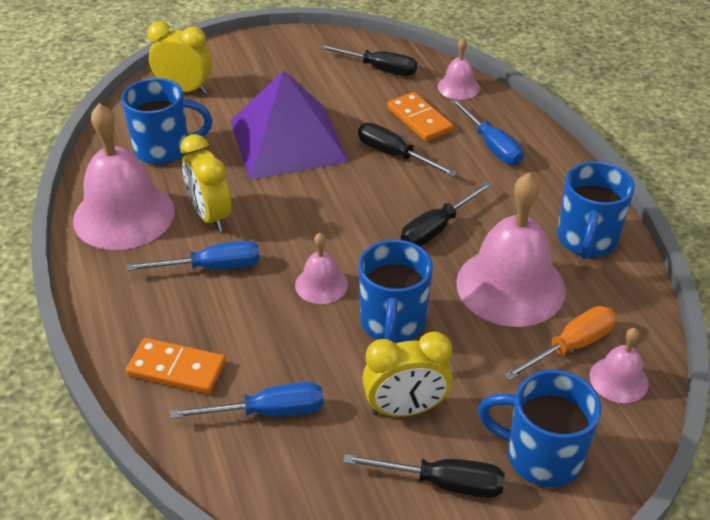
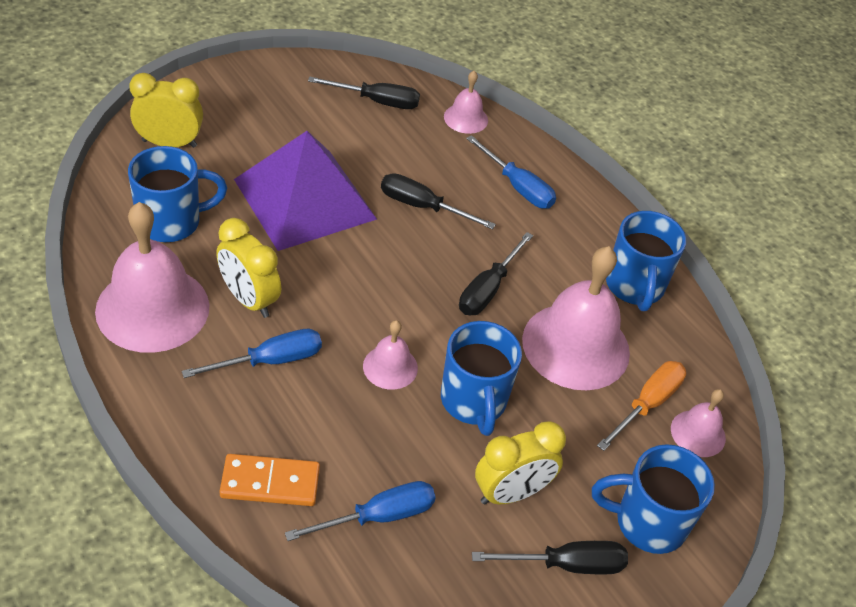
camera: 20 degrees left, 5 degrees up
(419, 119) = (436, 161): orange domino -> none

